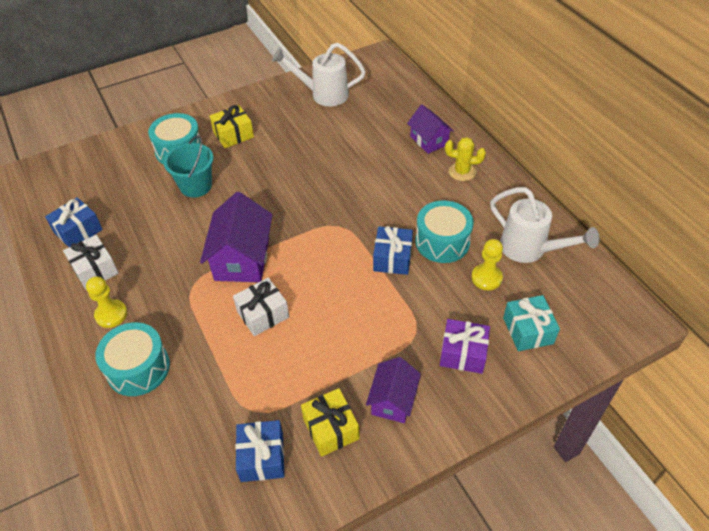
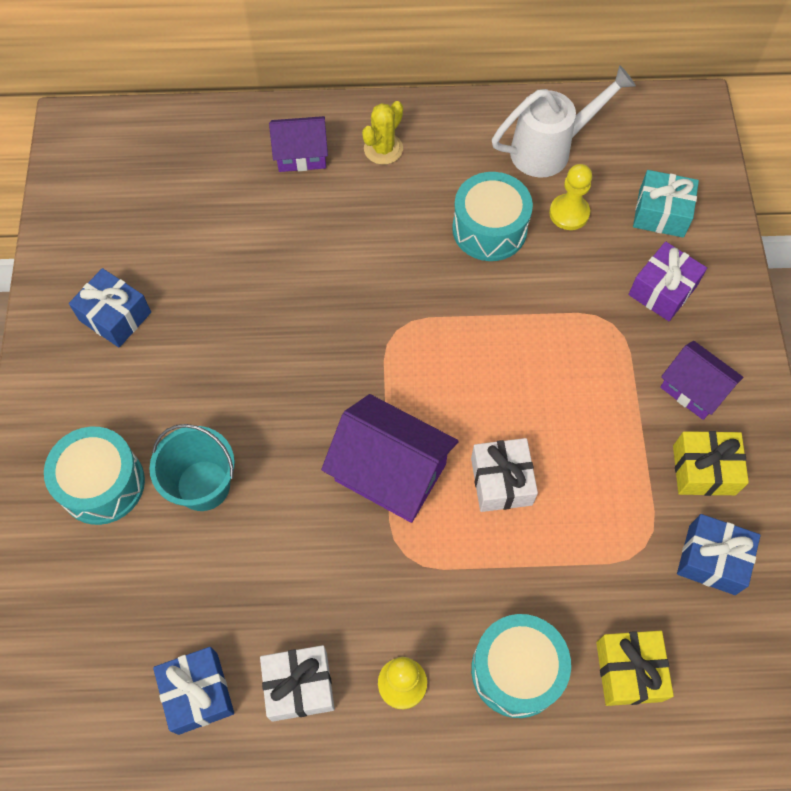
camera: 65 degrees left, 15 degrees up
(233, 134) = (119, 392): yellow gift -> yellow gift (629, 671)
(323, 95) = (111, 236): white watering can -> none
(392, 258) = (487, 294): blue gift -> blue gift (115, 316)

